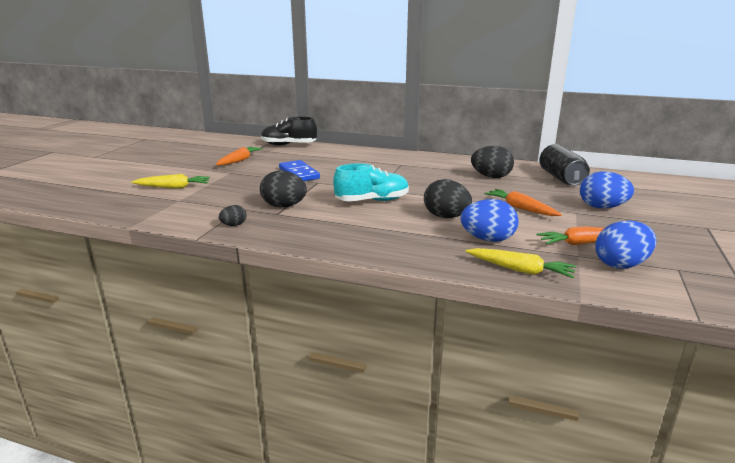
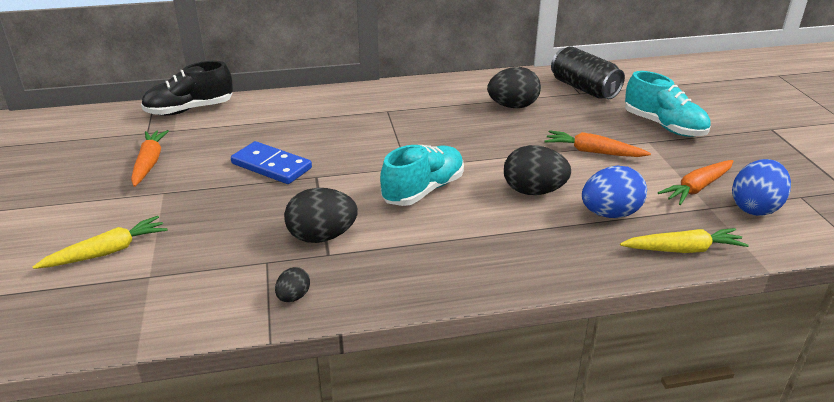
camera: 30 degrees left, 10 degrees up
(602, 207) = (664, 126): blue egg -> turquoise shoe

